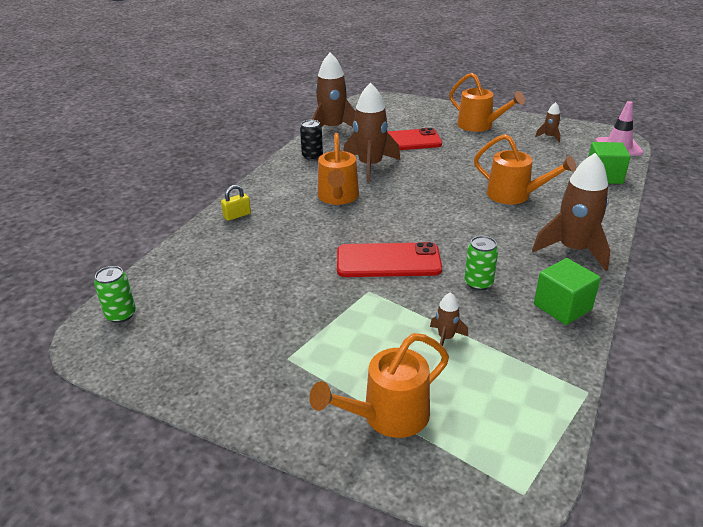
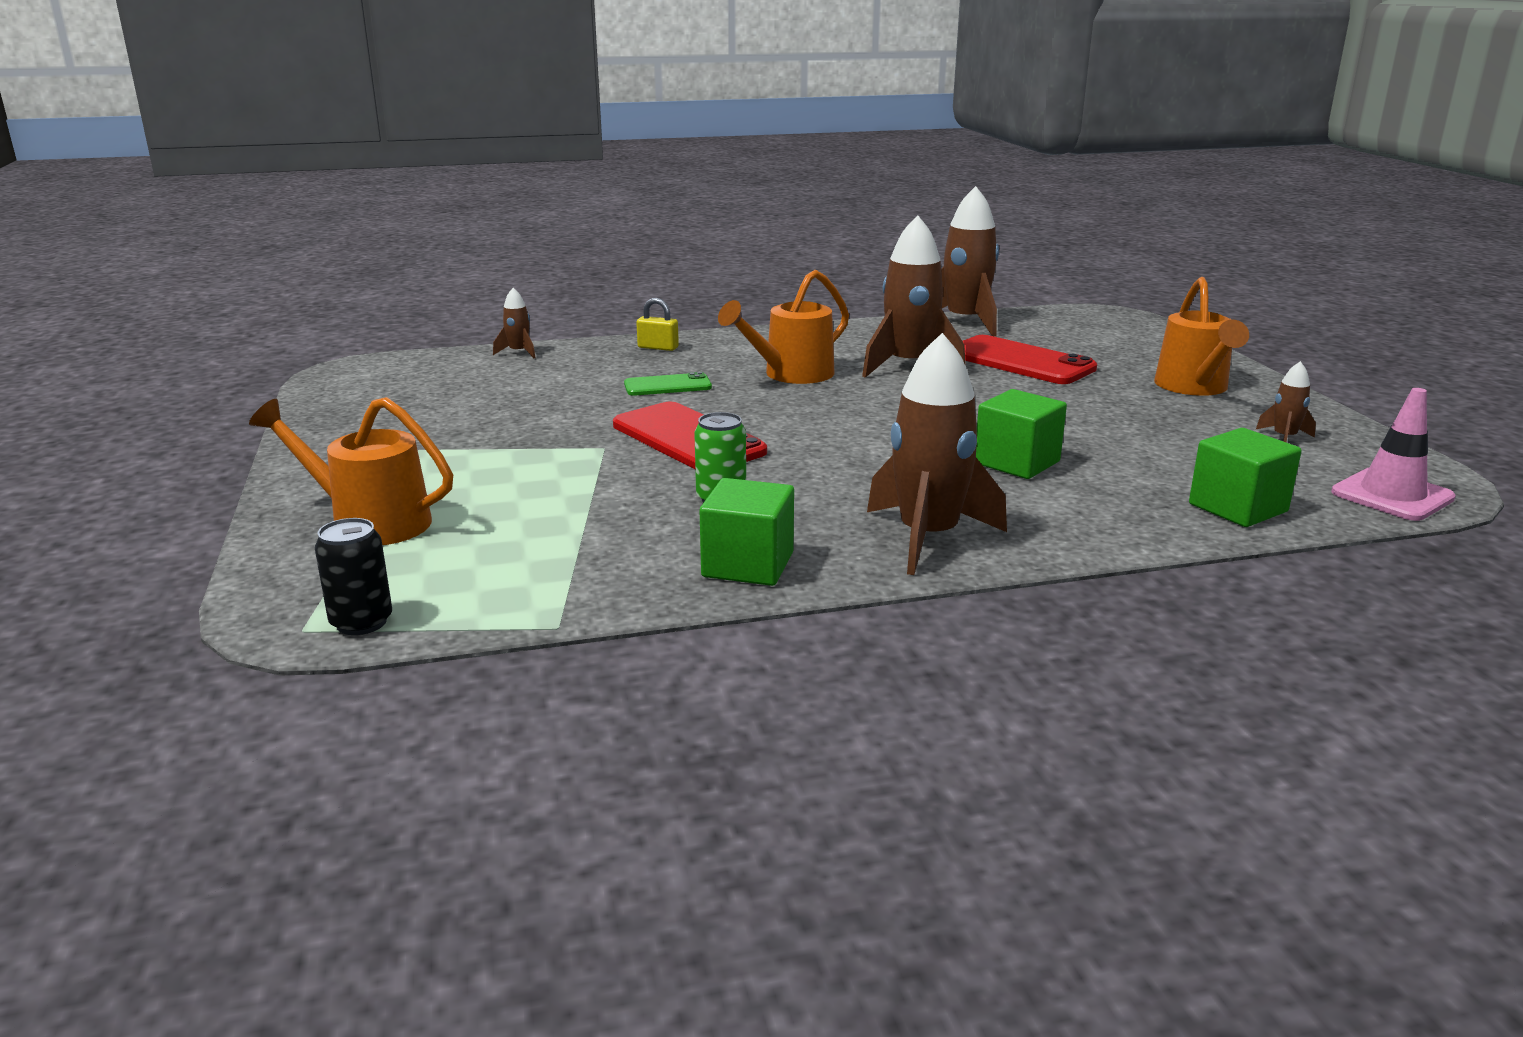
camera: 50 degrees right, 10 degrees down
(121, 315) = (401, 366): green can -> none
(303, 236) = (667, 386): none -> green phone
(312, 156) = (866, 335): black can -> black can (361, 622)
(446, 338) = (563, 512): brown rocket -> brown rocket (519, 352)
(515, 195) = (1016, 462): orange watering can -> green cube

